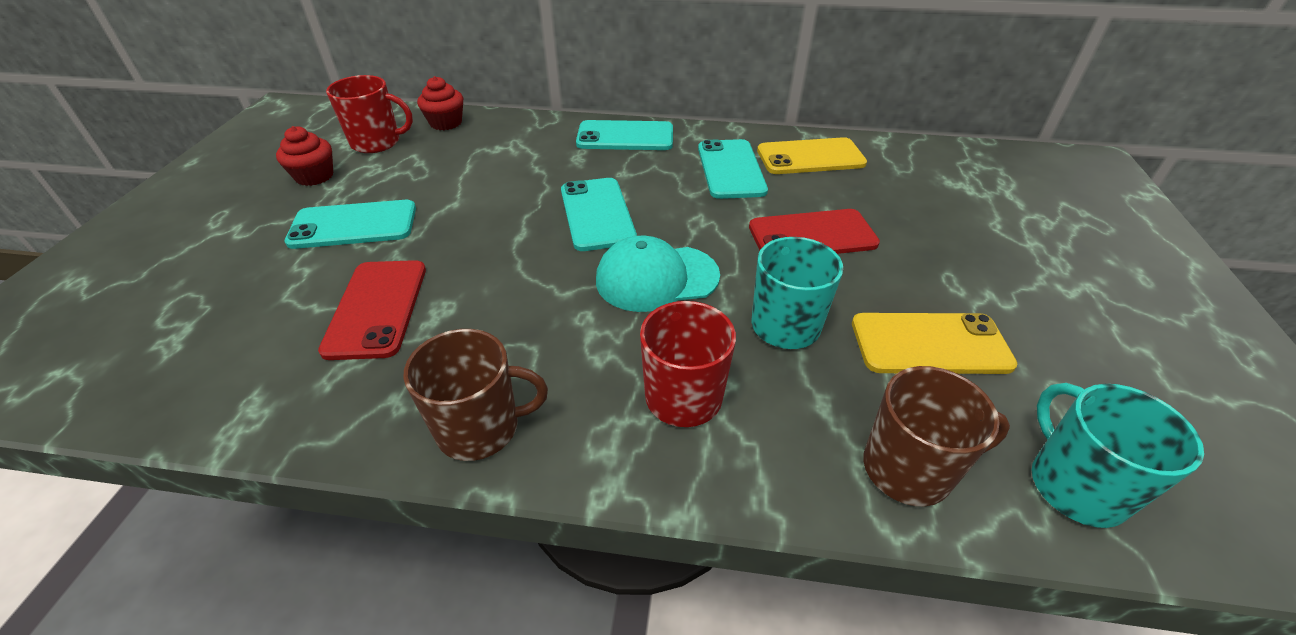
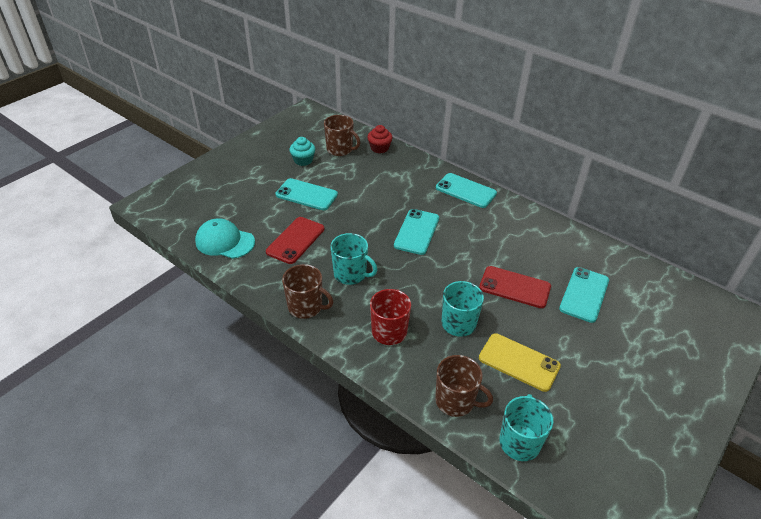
camera: 30 degrees right, 0 degrees up
(314, 176) = (303, 160): red cupcake -> turquoise cupcake
(377, 142) = (340, 149): red mug -> brown mug
(531, 325) = (351, 274): none -> turquoise mug
(656, 278) = (419, 276): turquoise cap -> turquoise cap (225, 242)
(731, 169) = (506, 233): turquoise phone -> turquoise phone (584, 294)
(810, 157) = (559, 243): yellow phone -> none

